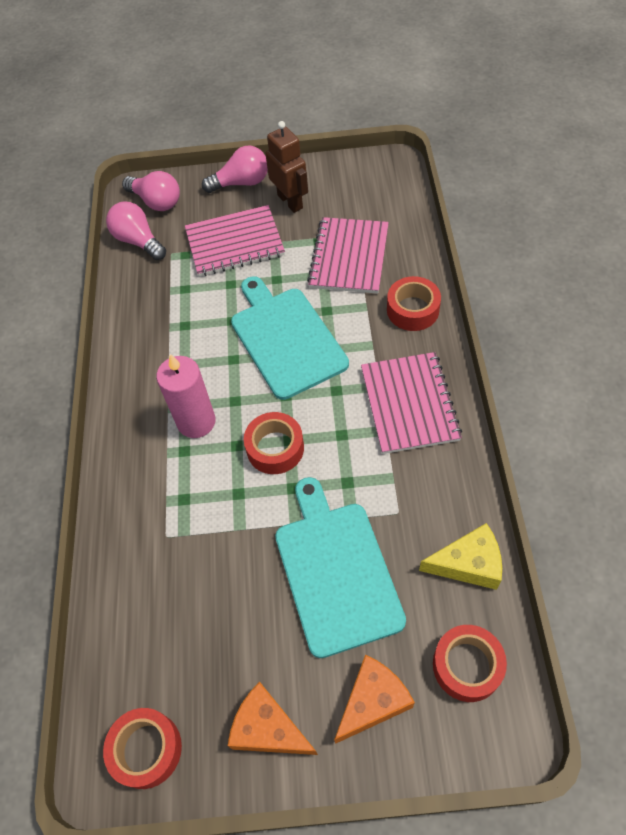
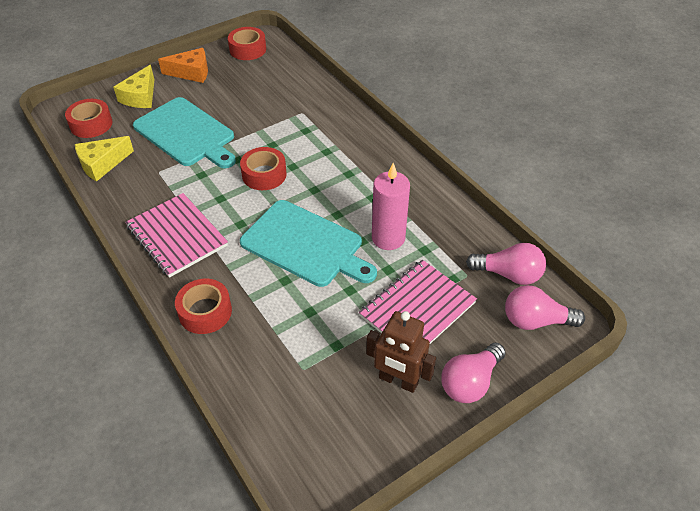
camera: 145 degrees right, 10 degrees down
(196, 421) = (332, 169): pink candle -> pink candle (388, 238)
(349, 257) = (294, 340): pink notebook -> none
(373, 701) = (140, 97): orange cheese -> yellow cheese

